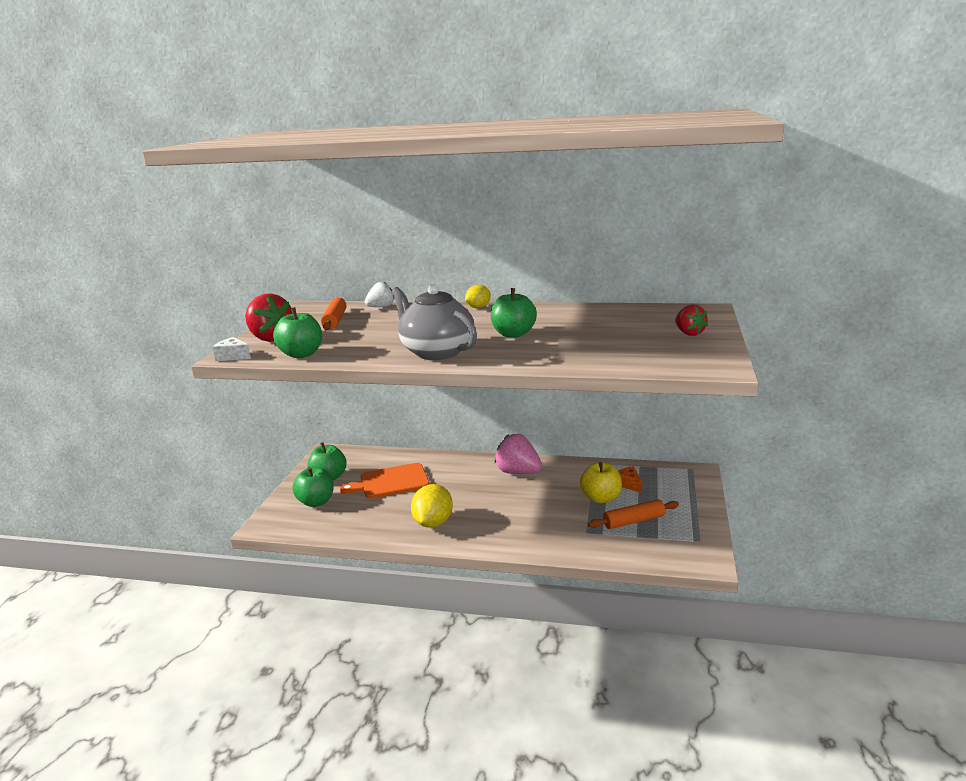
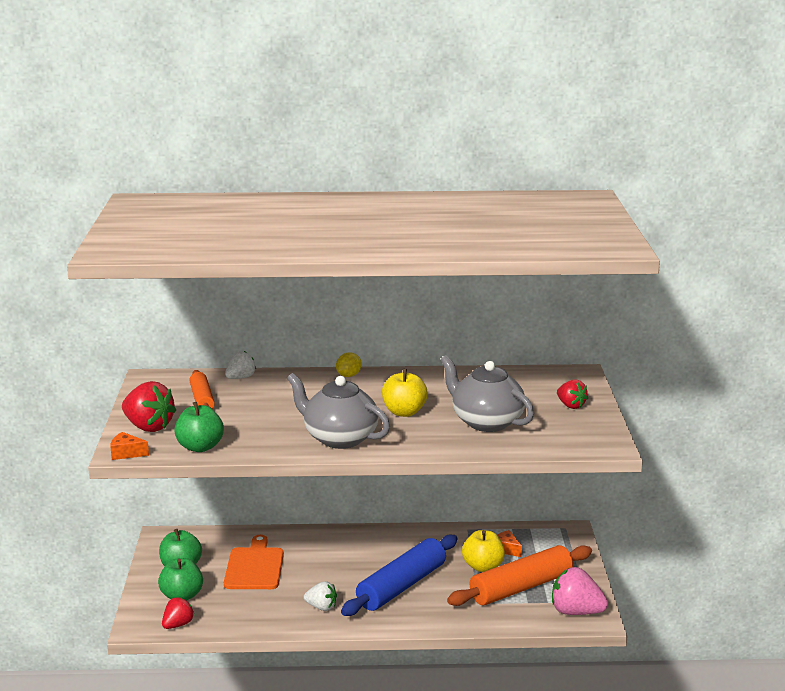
camera: 15 degrees left, 0 degrees up
(233, 356) = (126, 453): white cheese -> orange cheese
(298, 527) = (178, 625): none -> red strawberry
(390, 482) = (254, 567): orange cutting board -> orange cutting board turned 120 degrees clockwise
(433, 523) = (321, 607): yellow lemon -> white strawberry
(513, 334) = (404, 412): green apple -> yellow apple
(516, 510) = (402, 586): none -> blue rolling pin
(518, 472) = (389, 545): pink strawberry -> pink strawberry (576, 612)
(592, 344) = (486, 422): none -> grey teapot
(634, 521) = (521, 587): orange rolling pin -> orange rolling pin, size x1.78

